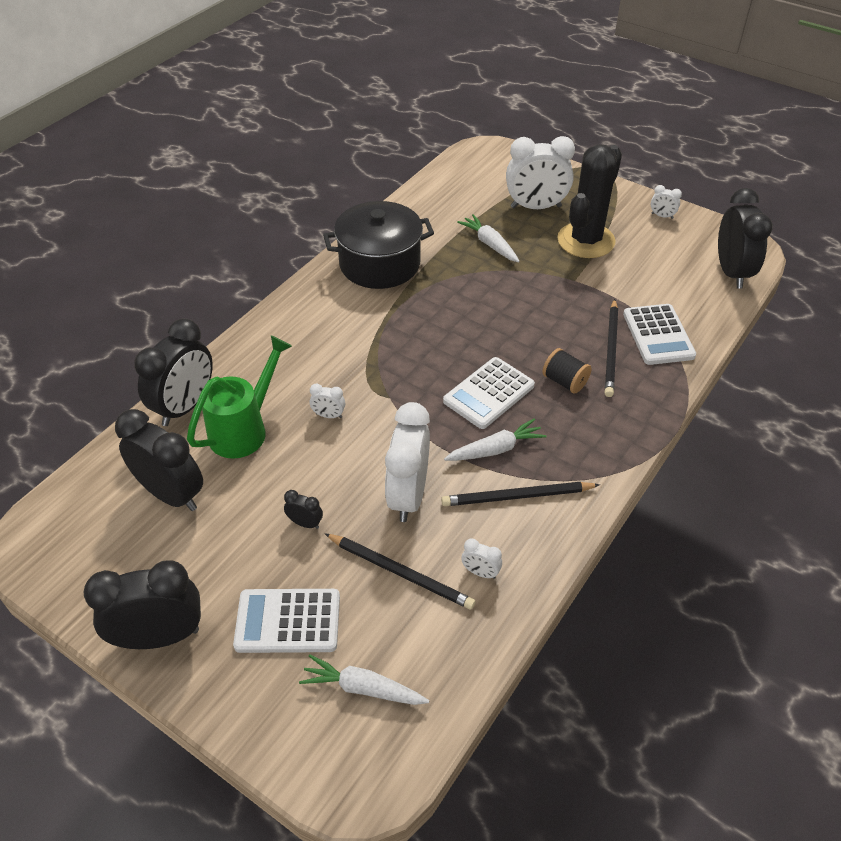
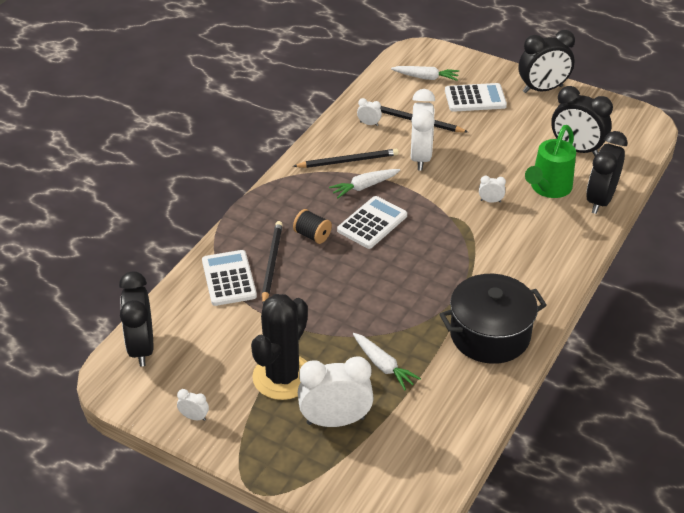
camera: 175 degrees right, 5 degrees down
(305, 523) = (482, 140): black clock -> none

